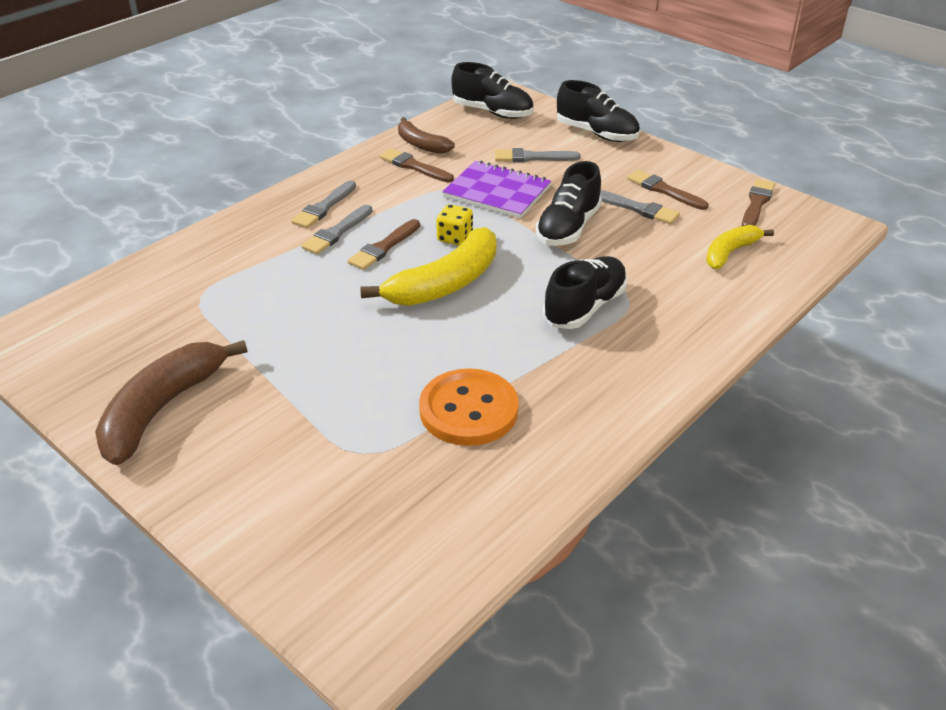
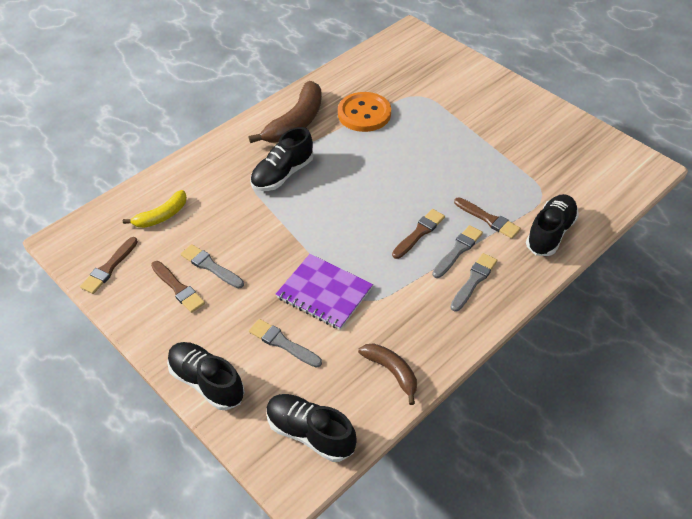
camera: 175 degrees left, 10 degrees up
(162, 409) = (531, 120): brown banana -> brown banana (296, 122)
(414, 166) = (398, 335): brown brush -> brown brush (488, 219)
(445, 283) = (373, 197): yellow banana -> none
(455, 238) = (364, 240): yellow dice -> none
(532, 157) = (283, 343): grey brush -> grey brush turned 150 degrees counterclockwise
(568, 228) = (274, 246): black shoe -> black shoe (550, 233)

